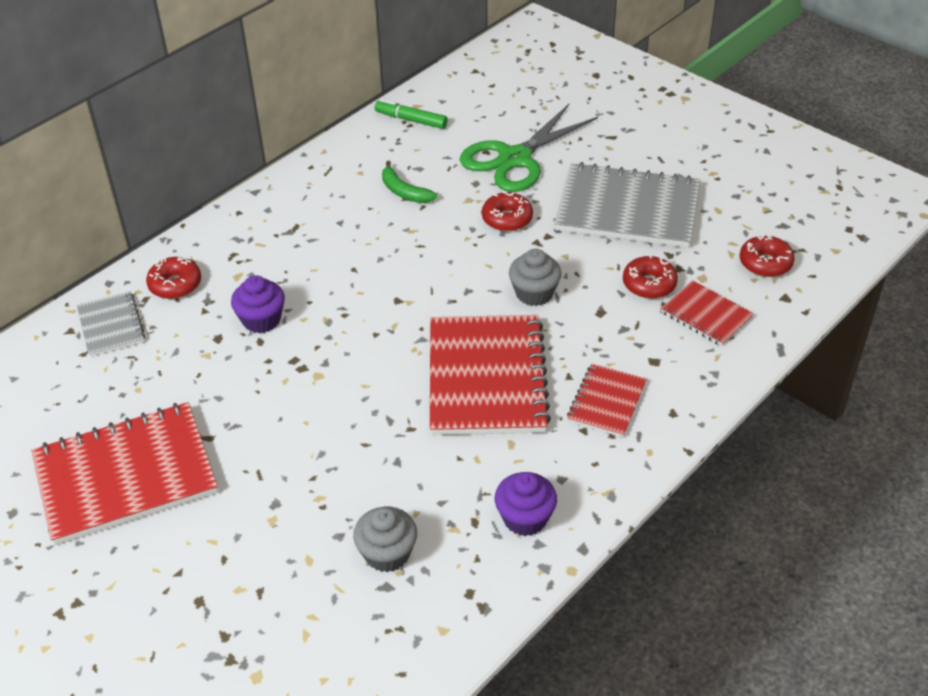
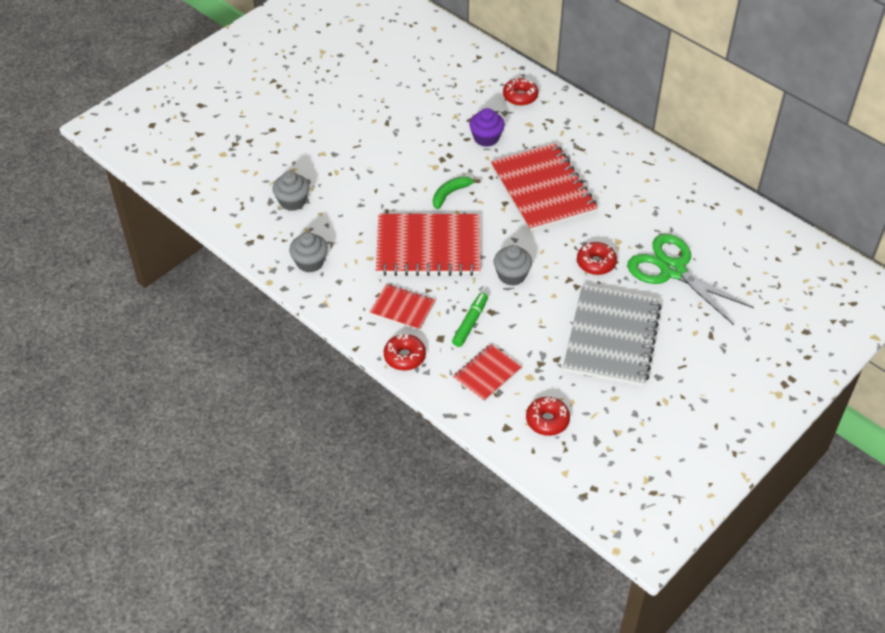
camera: 90 degrees right, 5 degrees up
(111, 325) = (482, 73): grey notebook -> none
(125, 475) = (361, 93): red notebook -> red notebook (543, 189)
(404, 191) = (625, 204): green banana -> green banana (450, 194)
(411, 120) = (719, 207): green marker -> green marker (470, 323)
(525, 518) = (310, 262): purple cupcake -> grey cupcake
(649, 284) = (521, 343): red donut -> red donut (404, 356)

